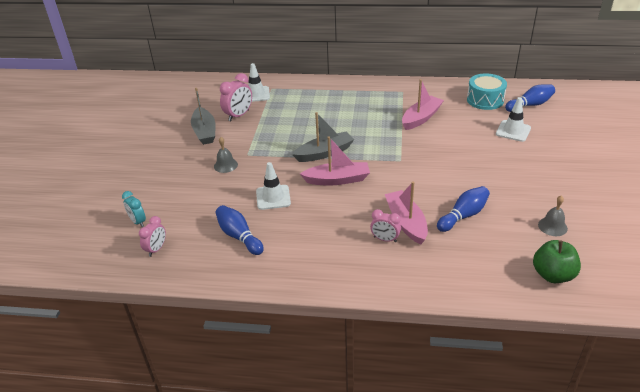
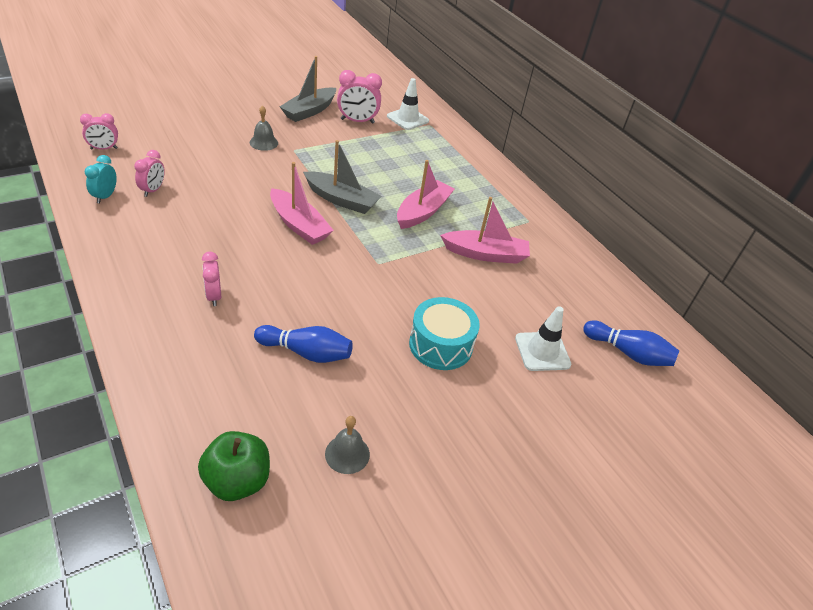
camera: 45 degrees right, 5 degrees up
(138, 222) = (137, 124): turquoise clock -> turquoise clock (105, 196)
(239, 236) = (153, 190): blue bowling pin -> pink clock
(273, 197) = (232, 190): white traffic cone -> none
(406, 222) = (257, 304): pink boat -> pink boat (423, 212)
(485, 100) = (590, 302): turquoise drum -> turquoise drum (440, 345)

